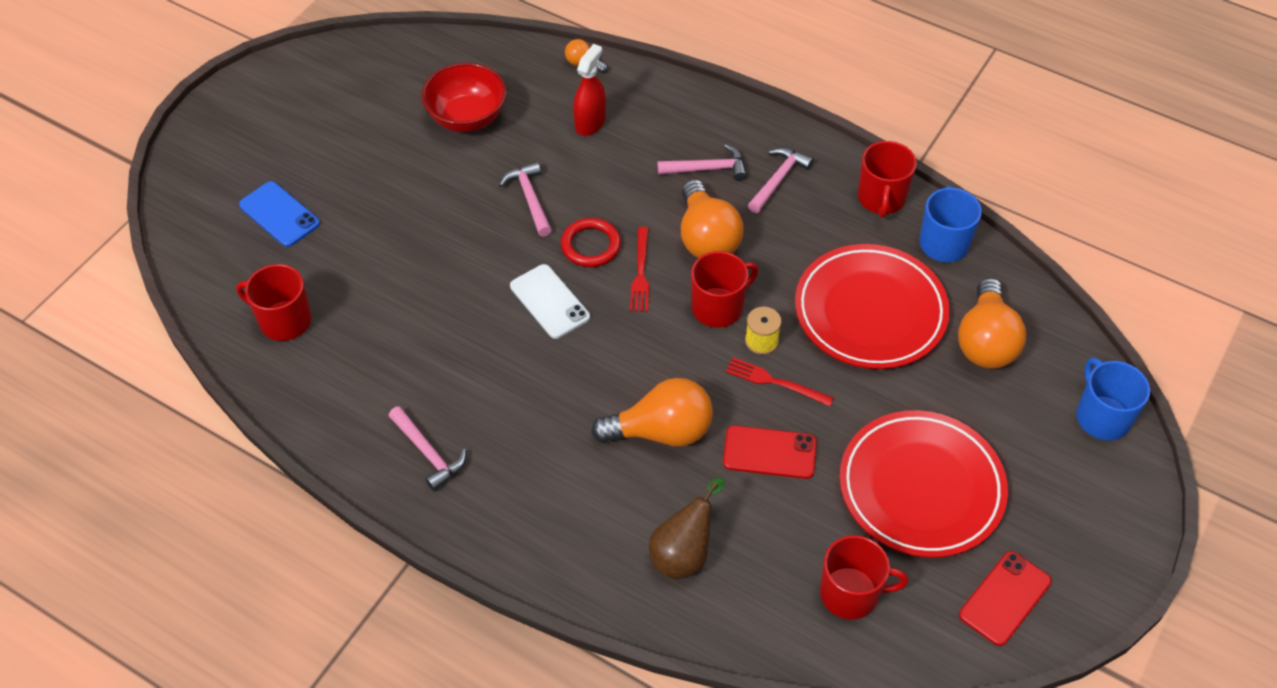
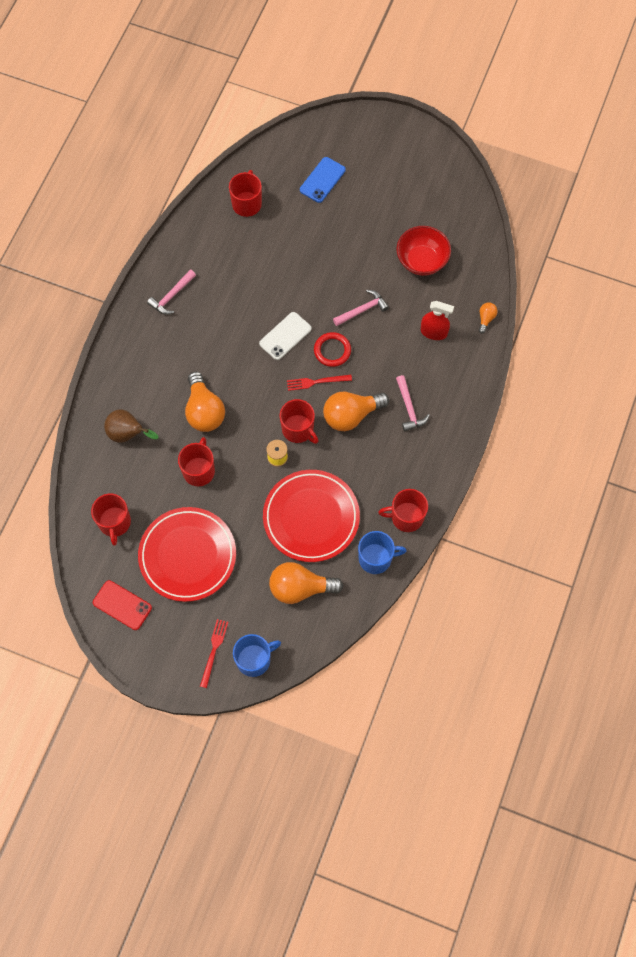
camera: 80 degrees right, 15 degrees up
(769, 452) = (199, 470): red phone -> red mug
(775, 382) = (248, 468): red fork -> red fork (214, 650)
(778, 179) = (409, 452): pink hammer -> none

